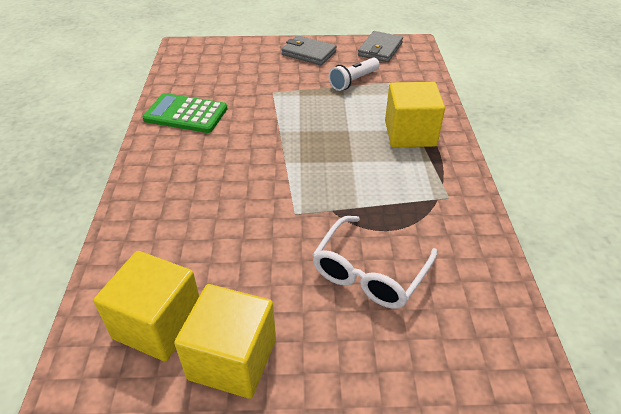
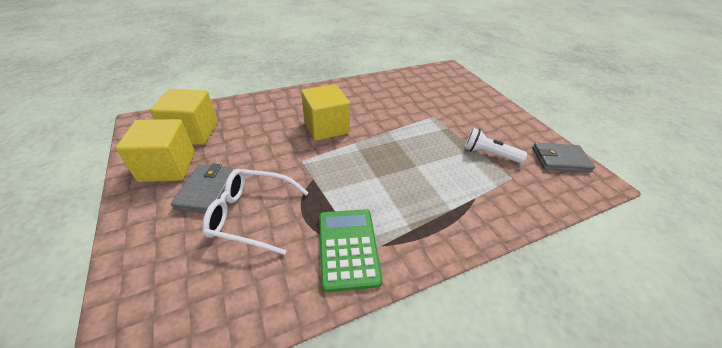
camera: 65 degrees right, 0 degrees up
(186, 114) = (377, 90): green calculator -> green calculator (348, 248)
(308, 53) = (503, 120): grey wallet -> grey wallet (207, 190)
(410, 133) = (442, 207): yellow cube -> yellow cube (326, 127)

